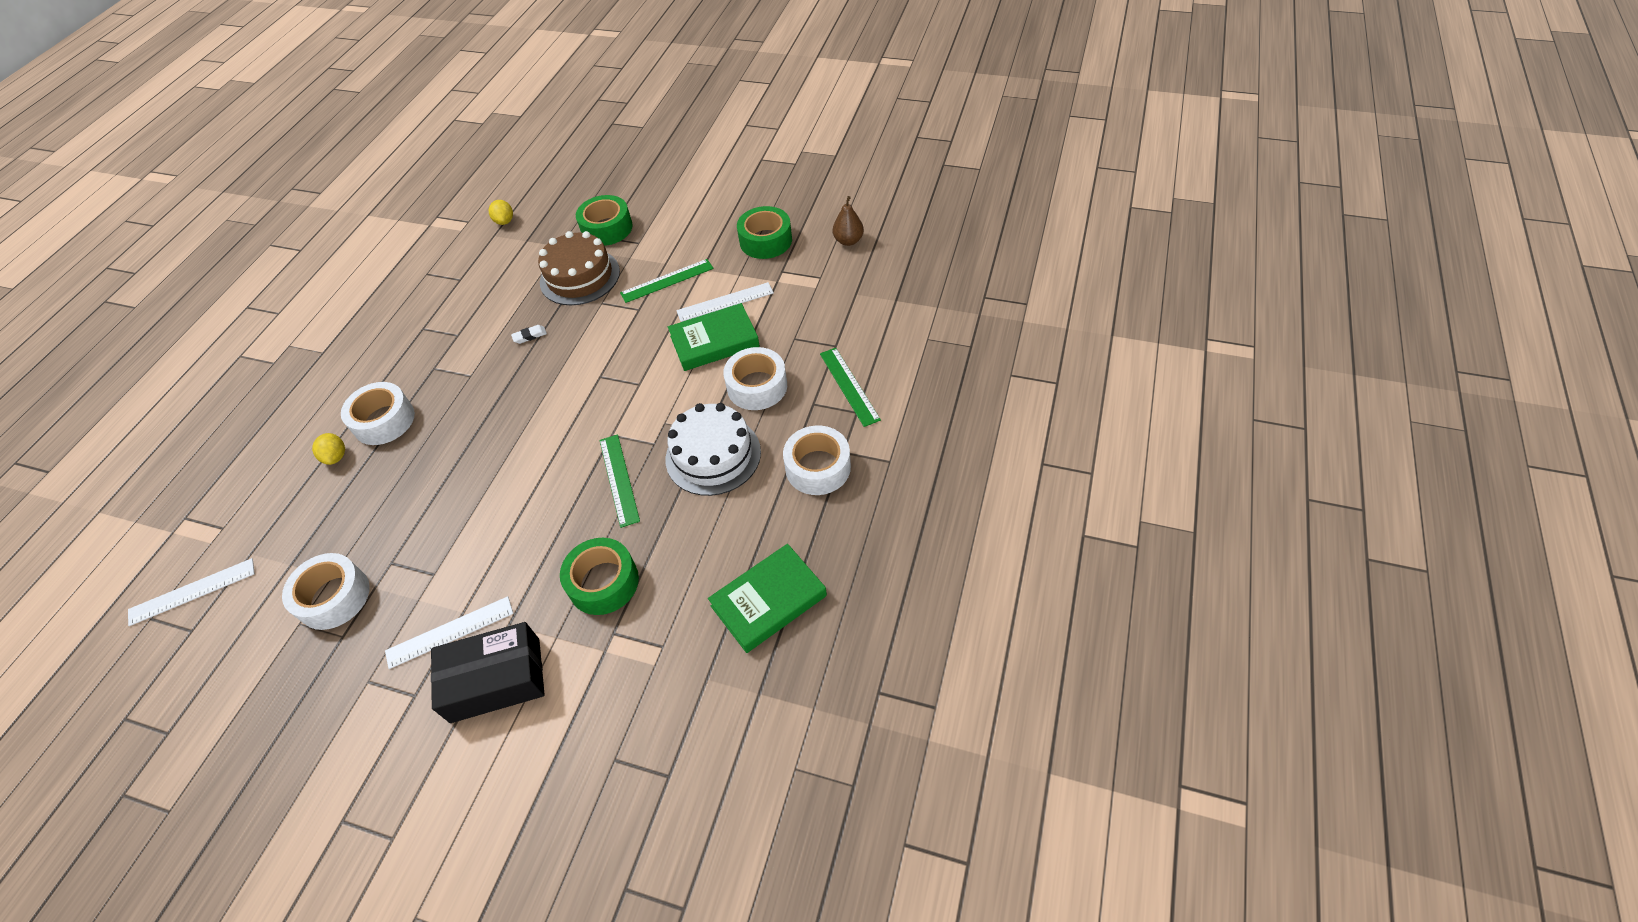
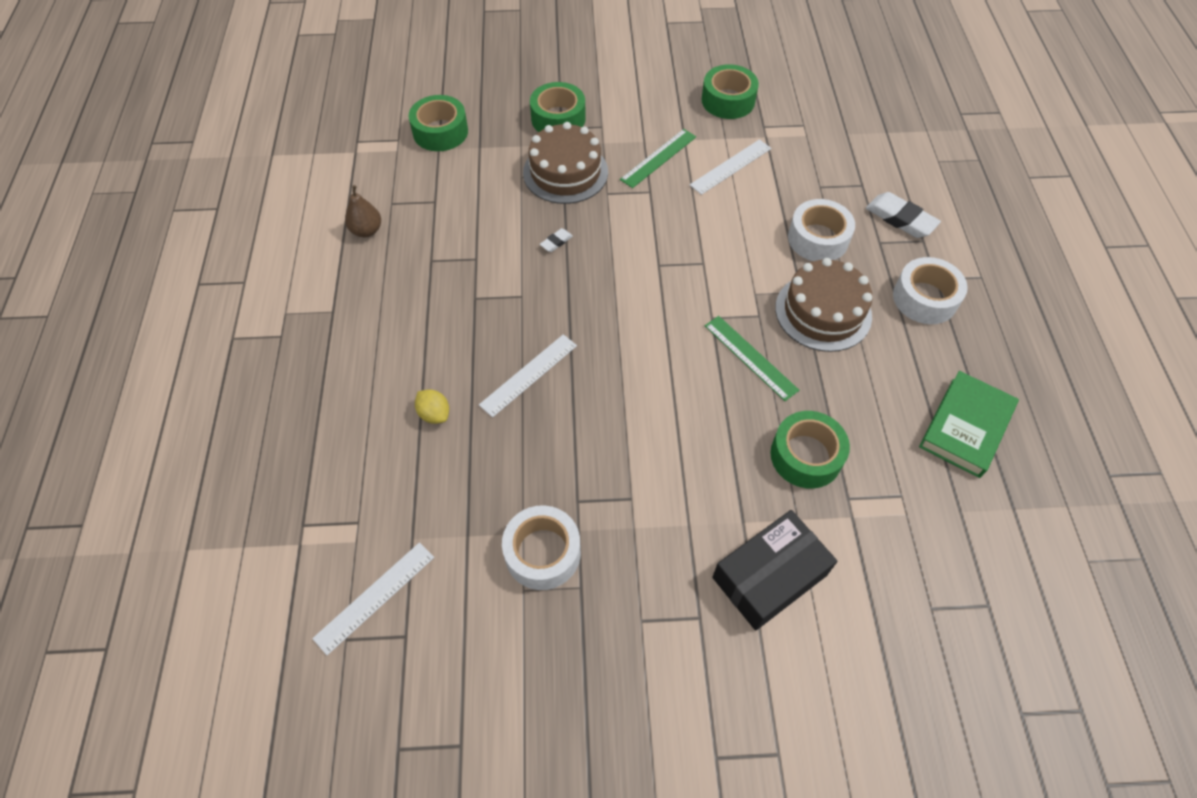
camera: 25 degrees left, 5 degrees up
(384, 421) = (460, 364): white tape -> none
(450, 632) = (690, 547): white ruler -> white ruler (528, 374)
(505, 221) = (440, 132): yellow lemon -> green tape
(713, 455) = (823, 312): white cake -> brown cake
(714, 341) = (748, 206): green book -> none
(848, 241) = (806, 86): brown pear -> brown pear (367, 230)
(849, 386) = (900, 219): green ruler -> white eraser

